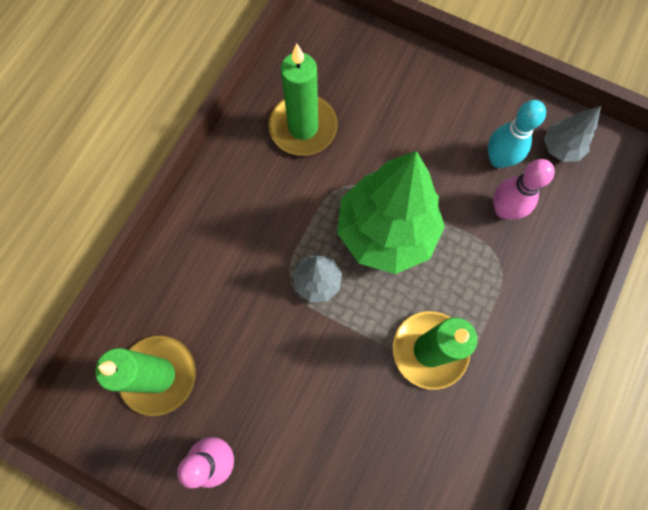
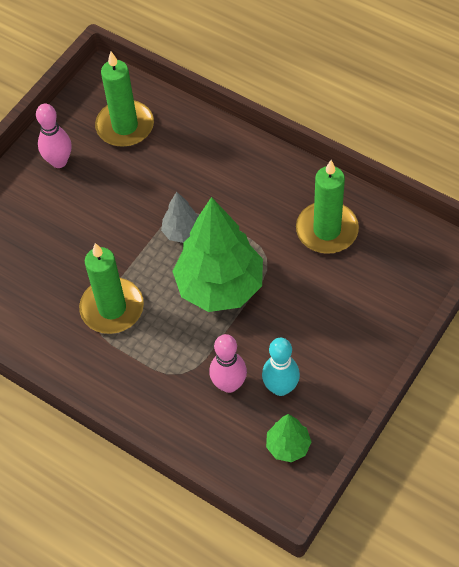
camera: 100 degrees right, 15 degrees down
(560, 148) = (288, 446): grey tree -> green tree

